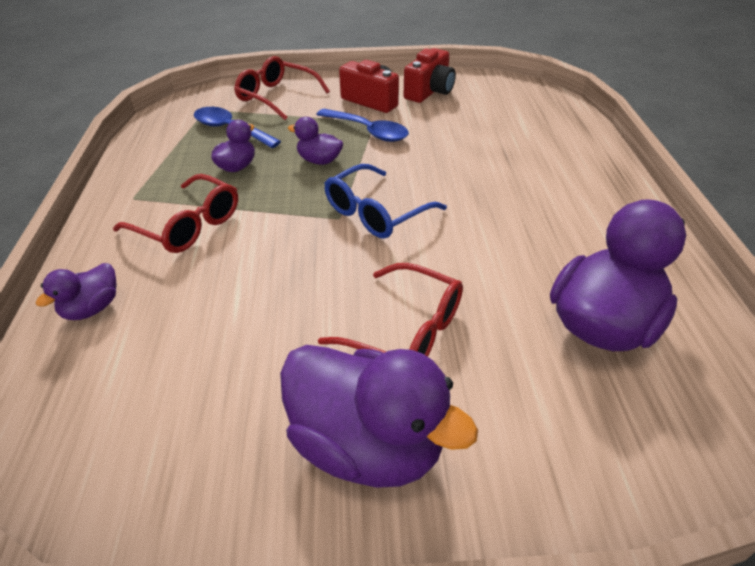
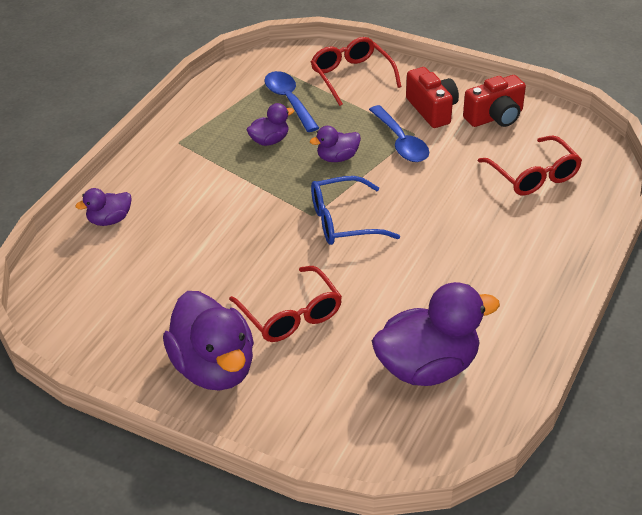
camera: 30 degrees right, 0 degrees up
(188, 226) = (202, 181): red glasses -> red glasses (534, 176)
(319, 161) = (337, 158): purple duck -> purple duck turned 75 degrees counterclockwise

